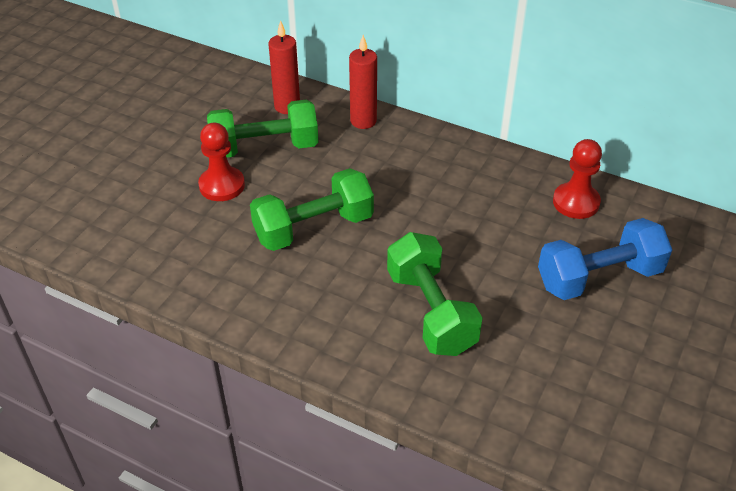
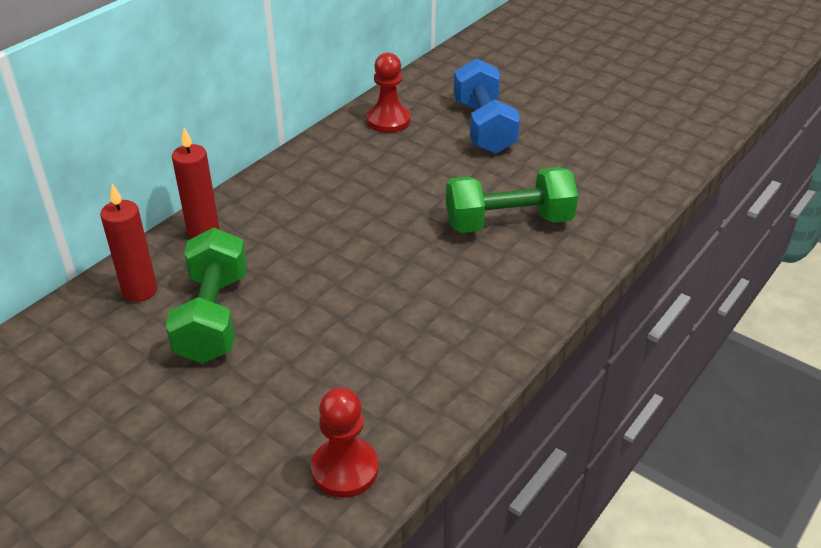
camera: 80 degrees left, 5 degrees down
(222, 185) = (269, 360): red pawn -> red pawn (345, 469)
(313, 228) = (372, 288): green dumbbell -> none

